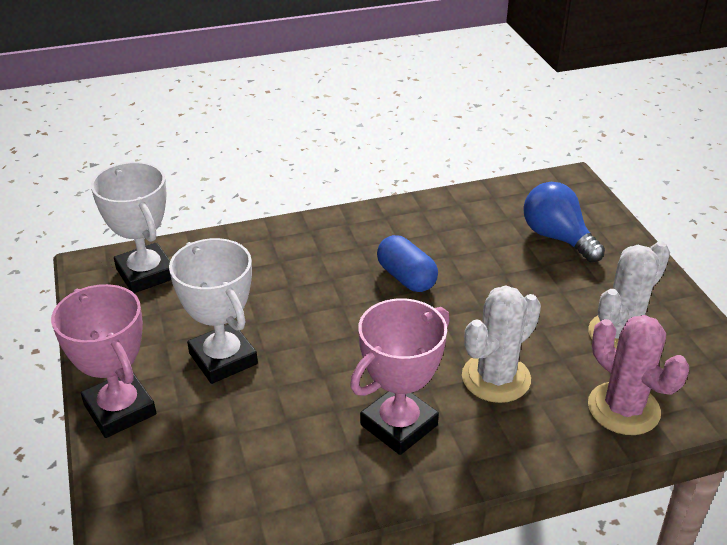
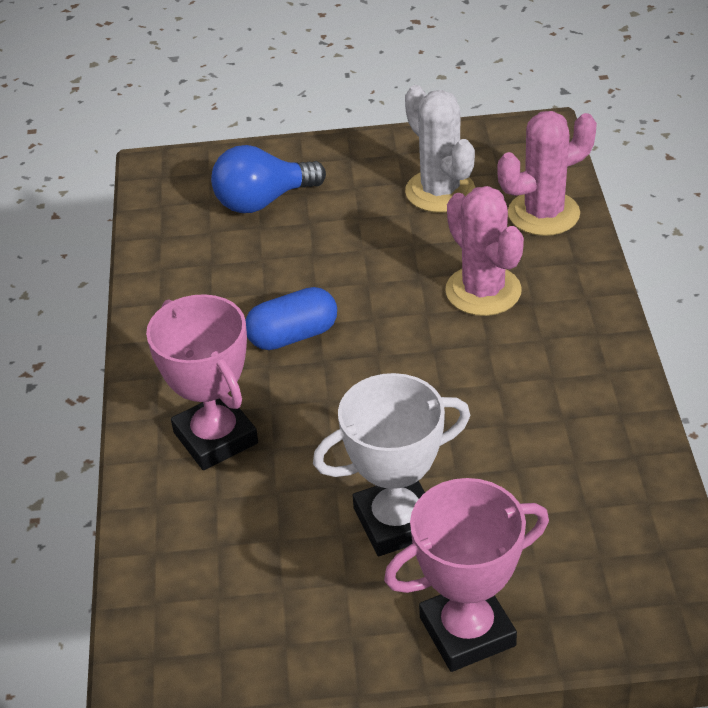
camera: 75 degrees left, 5 degrees up
(146, 273) = (189, 606): white trophy -> none
(399, 425) = (538, 375): pink trophy -> pink trophy (215, 438)
(496, 378) = (483, 291): white cactus -> pink cactus

